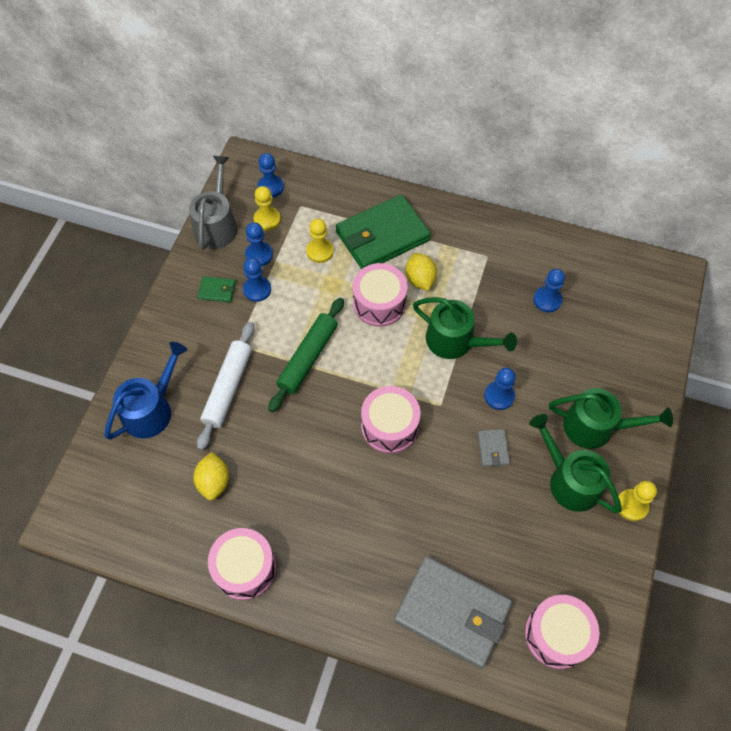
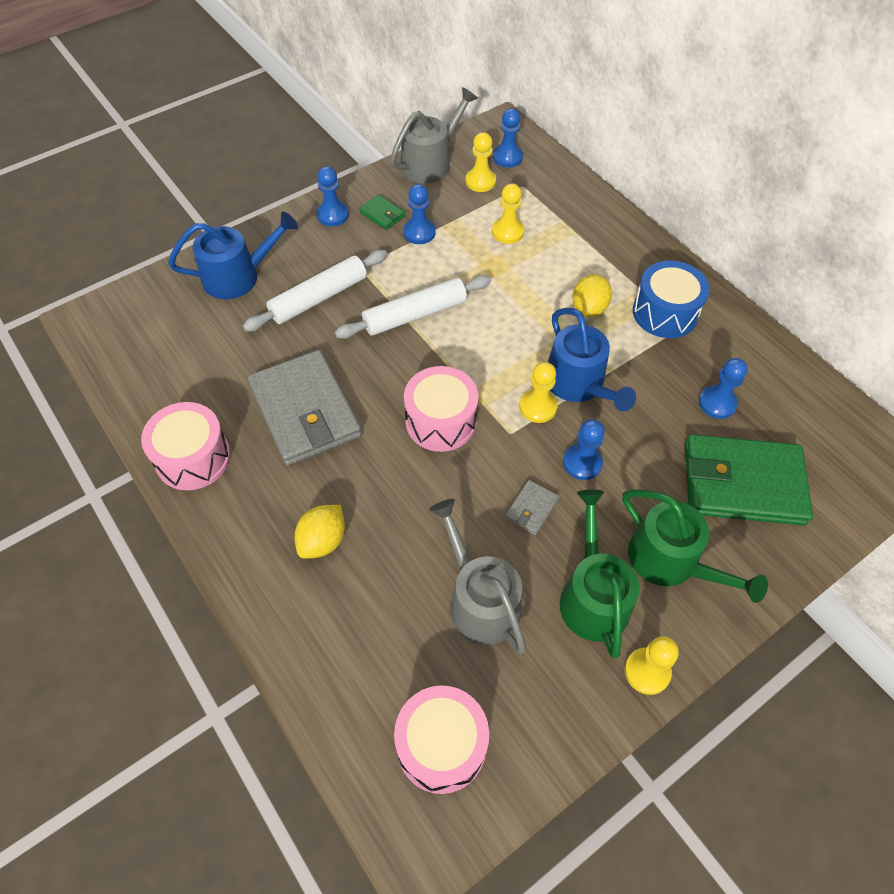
camera: 35 degrees right, 5 degrees down
(214, 482) = (235, 367): yellow lemon -> yellow lemon (323, 541)
(259, 255) = (447, 206): blue pawn -> blue pawn (332, 215)
(308, 358) = (415, 315): green rolling pin -> white rolling pin
(379, 303) = (527, 307): pink drum -> none
(382, 236) = (582, 251): green wallet -> green wallet (743, 483)
(443, 375) = (538, 407): none -> yellow pawn
(452, 612) = (349, 638): grey wallet -> grey wallet (305, 411)
(455, 341) = (578, 384): green watering can -> blue watering can
(470, 252) = (665, 313): none -> blue drum
(509, 531) = (480, 600): none -> grey watering can

